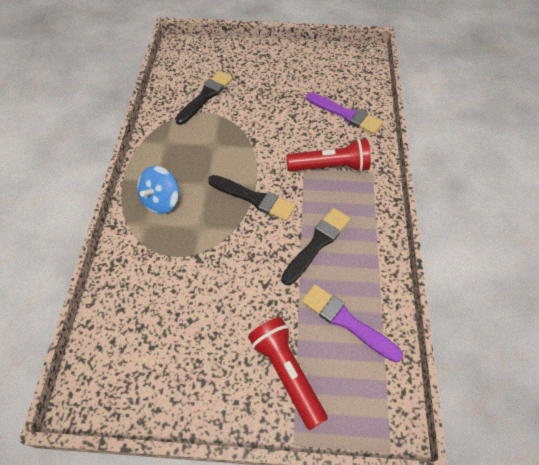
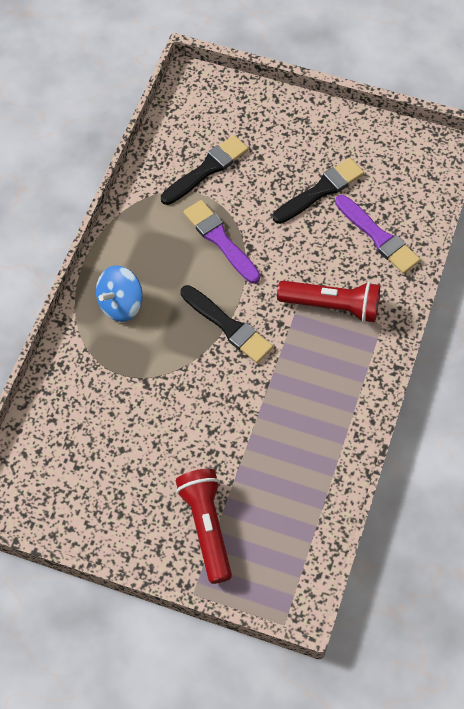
camera: 15 degrees right, 5 degrees up
(317, 244) = (283, 399): black brush -> black brush (320, 191)
(347, 321) = (286, 492): purple brush -> purple brush (220, 240)

